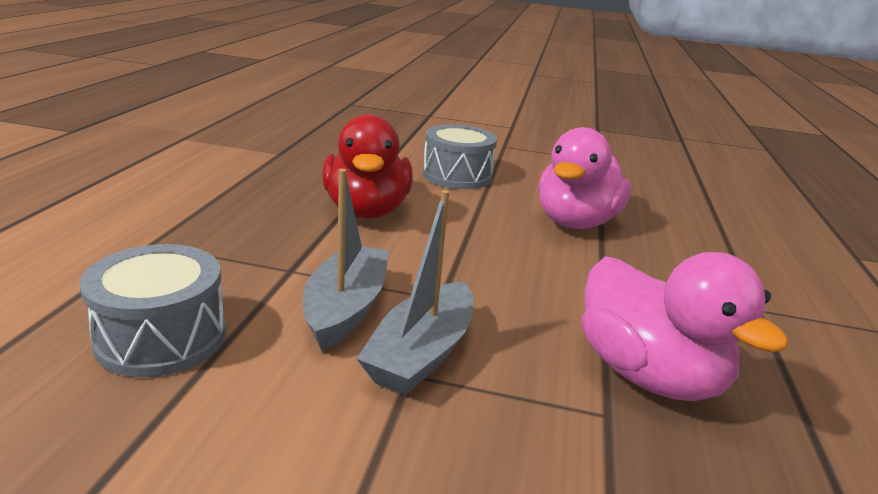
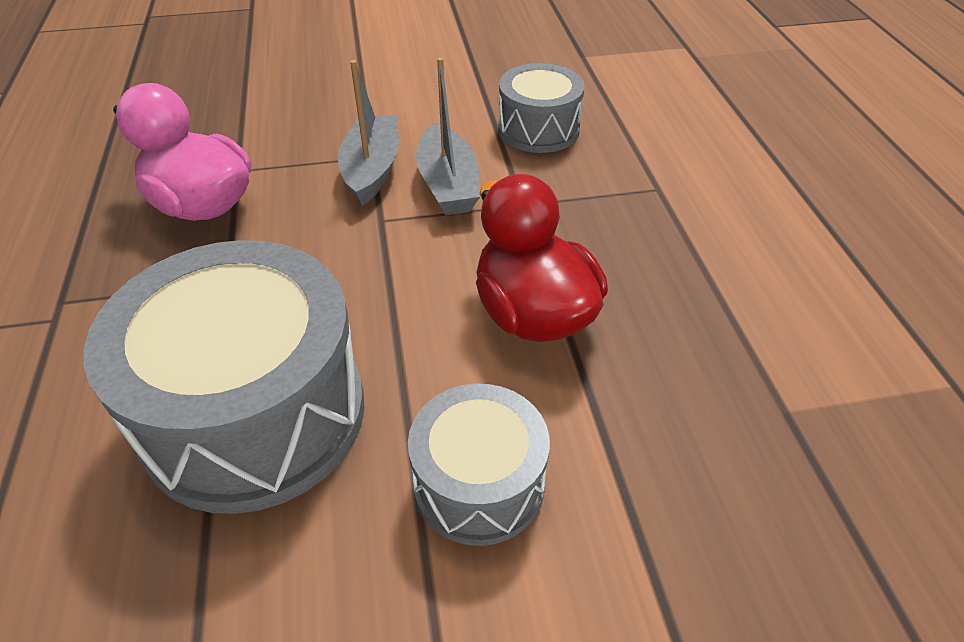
camera: 160 degrees right, 20 degrees up
(575, 222) = (254, 413): pink duck -> grey drum

